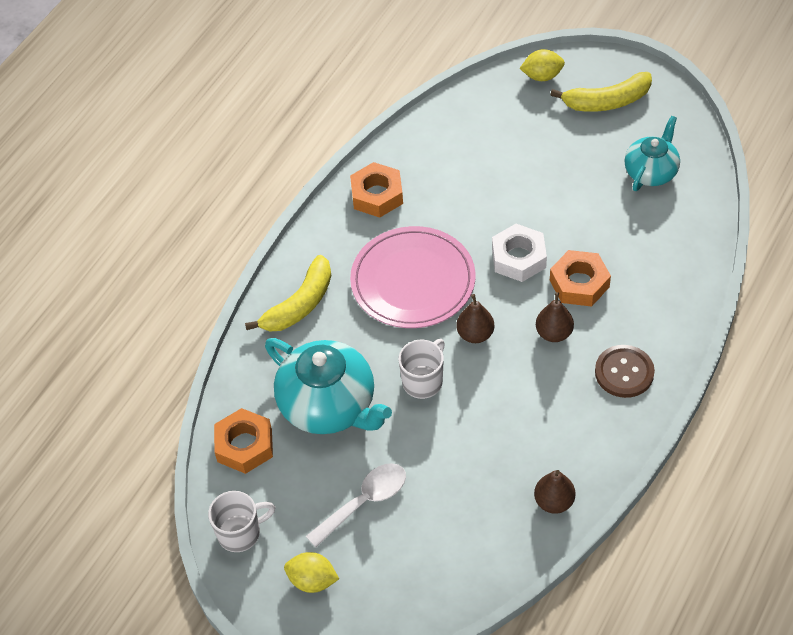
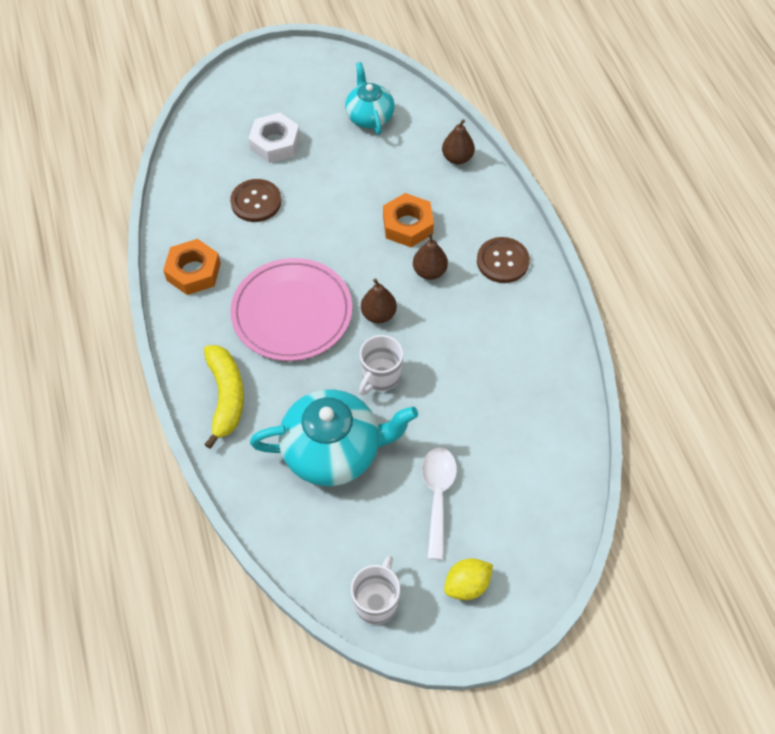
camera: 50 degrees left, 5 degrees up
(244, 445) = (304, 535): orange nut -> none
(423, 381) = (380, 376): white mug -> white mug turned 135 degrees counterclockwise
(481, 176) = (256, 202): none -> brown button
(518, 258) = (348, 239): white nut -> white nut (275, 143)
(542, 76) = (220, 102): yellow lemon -> none
(554, 502) = (557, 383): brown pear -> brown pear (457, 158)
(607, 101) = (286, 89): yellow banana -> none

